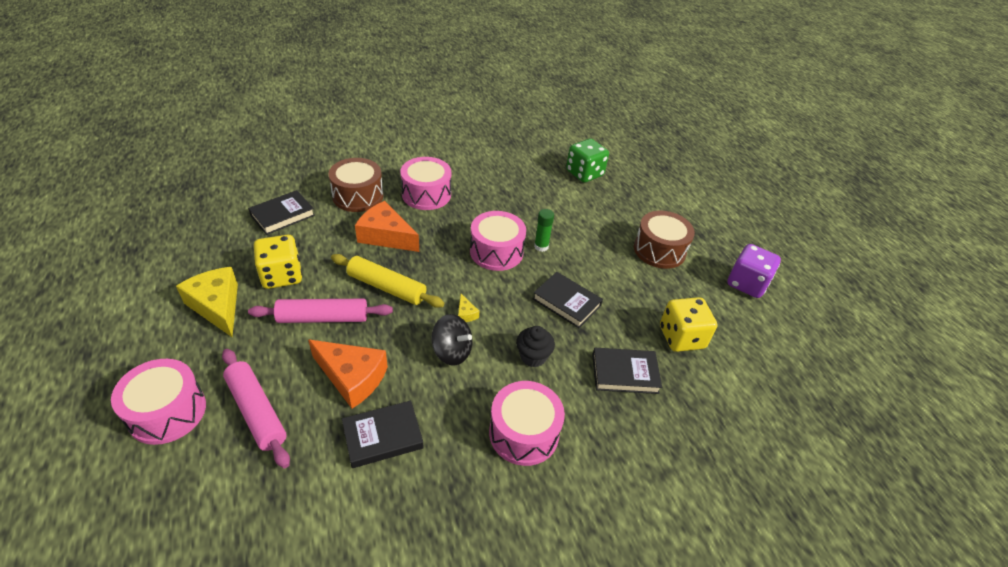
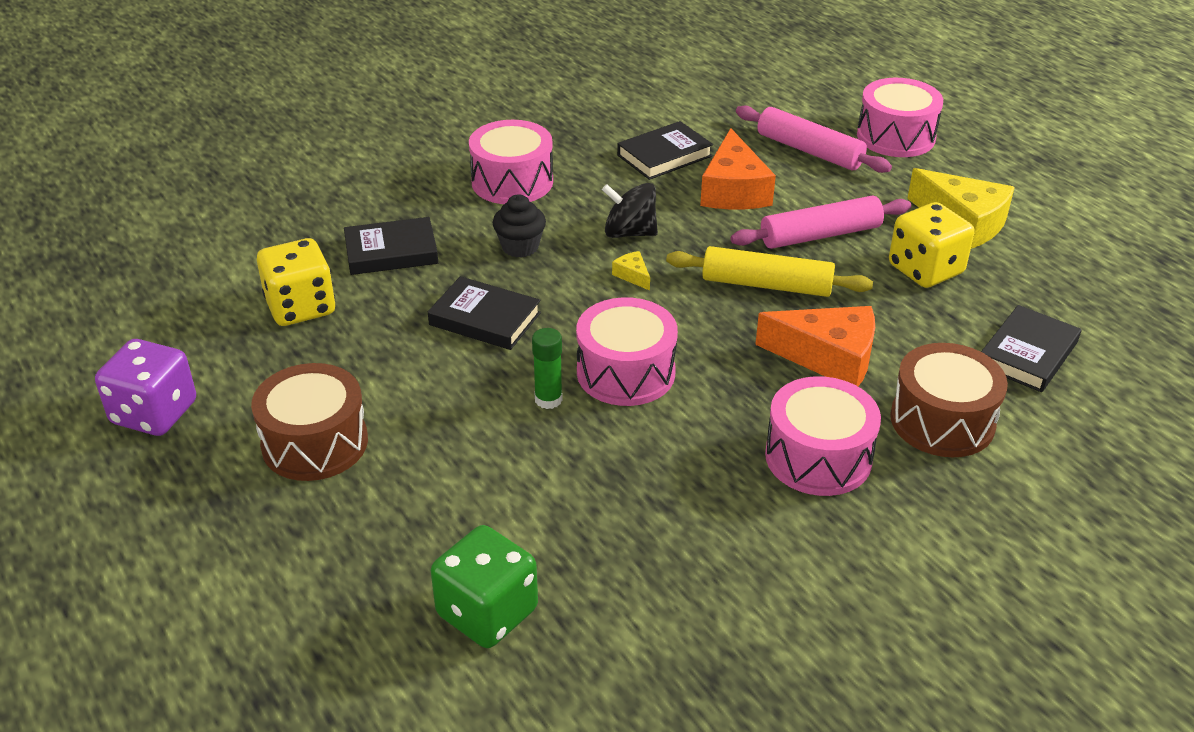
camera: 170 degrees right, 5 degrees down
(352, 377) = (733, 190): orange cheese -> orange cheese turned 105 degrees counterclockwise

